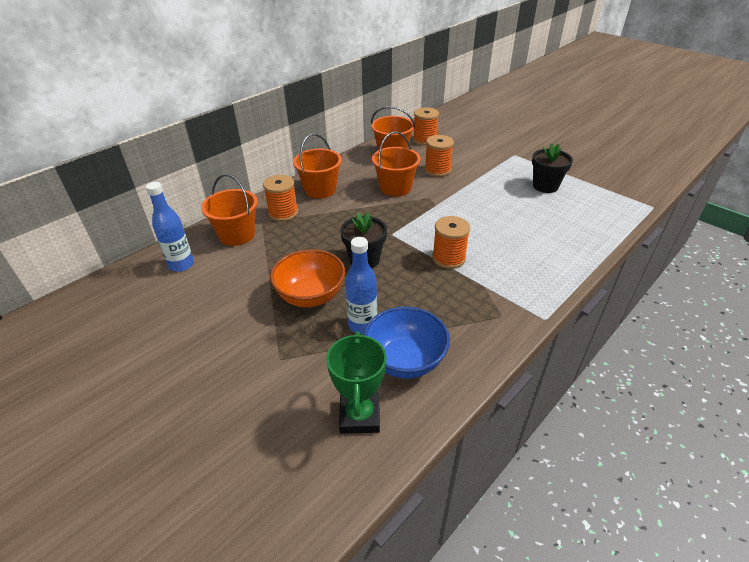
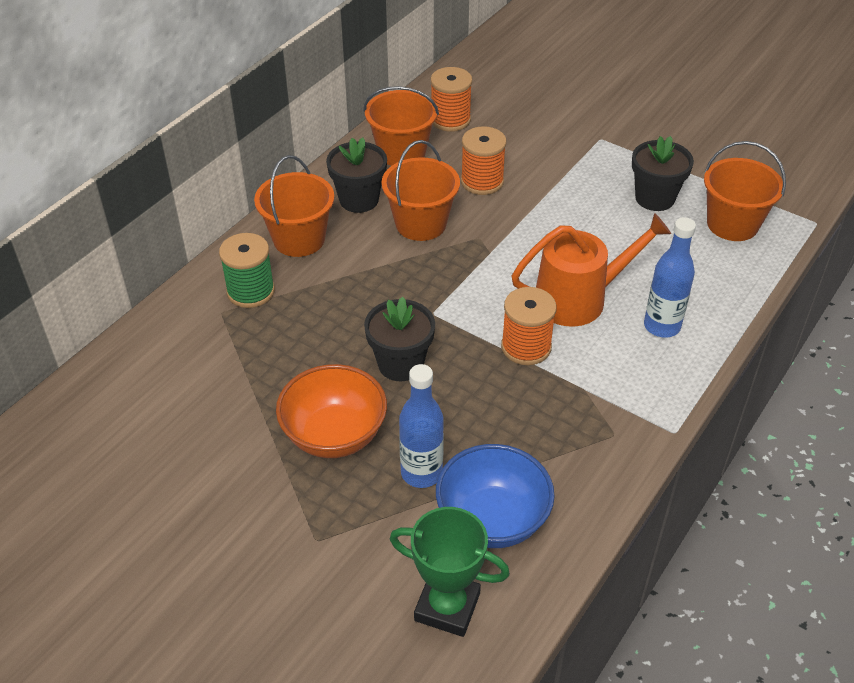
camera: 10 degrees left, 5 degrees up
(181, 265) = (116, 405): blue bottle -> blue bottle (662, 326)
(237, 235) = (187, 340): orange bucket -> orange bucket (732, 224)
(283, 213) = (251, 291): orange spool -> green spool
(359, 416) = (447, 607): green trophy -> green trophy turned 60 degrees counterclockwise
(361, 173) = (359, 200): none -> black flower pot
(488, 235) = (578, 299): none -> orange watering can

